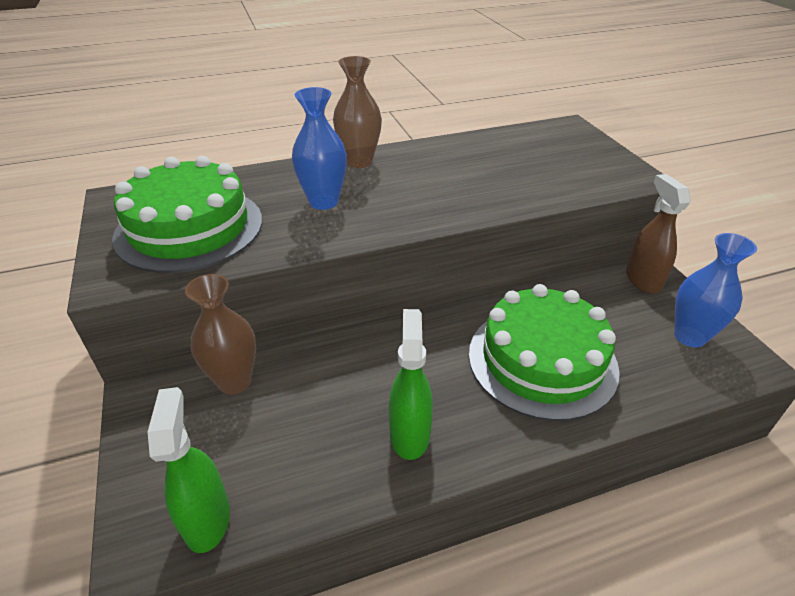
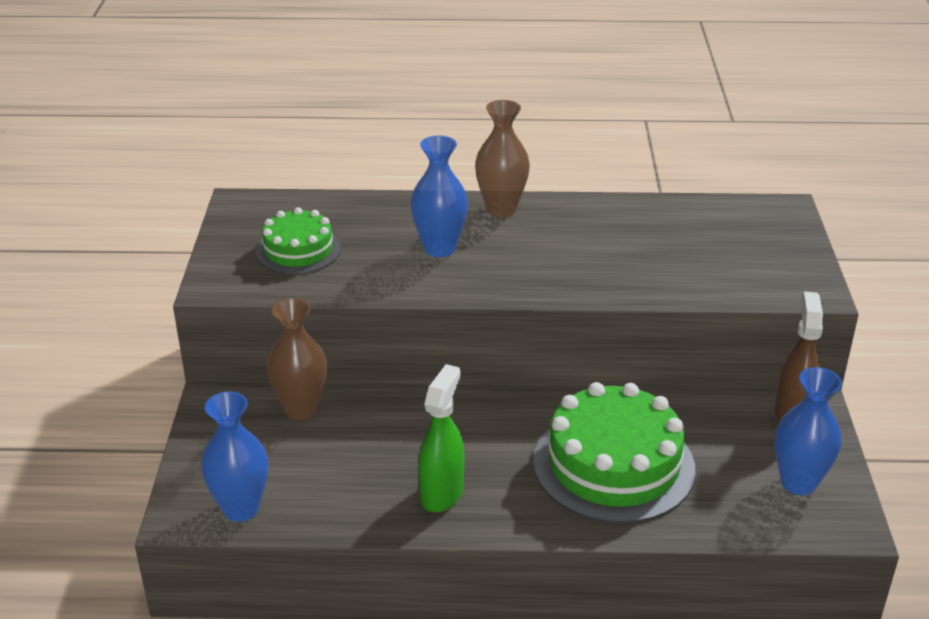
camera: 20 degrees right, 5 degrees down
(189, 228) = (298, 250): green cake -> green cake, size x0.58
(207, 519) = (241, 508): green spray bottle -> blue vase

